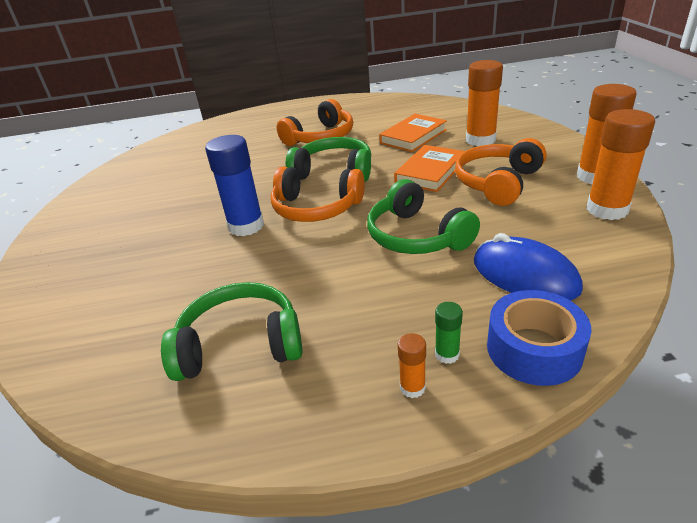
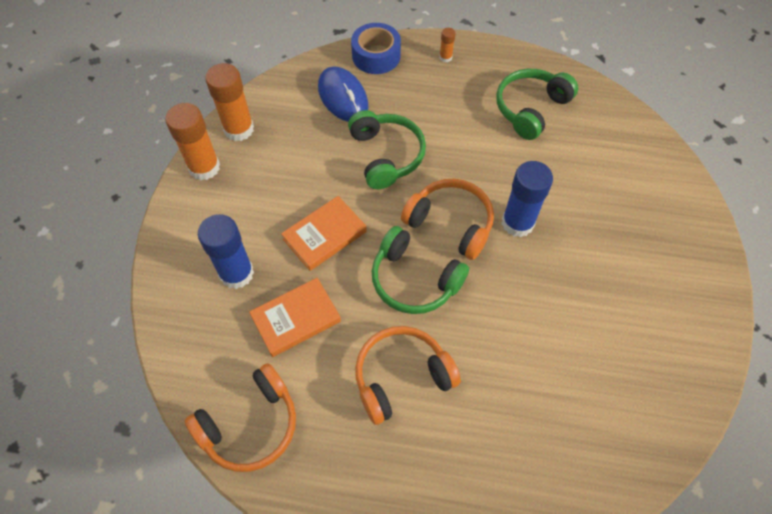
camera: 165 degrees left, 25 degrees up
(240, 344) = (530, 109): green headphones -> green headphones turned 120 degrees clockwise
(447, 354) = (420, 67): green glue stick -> none
(480, 140) = (236, 273): orange glue stick -> blue glue stick
(498, 183) = (282, 192): orange headphones -> orange headphones (250, 425)

